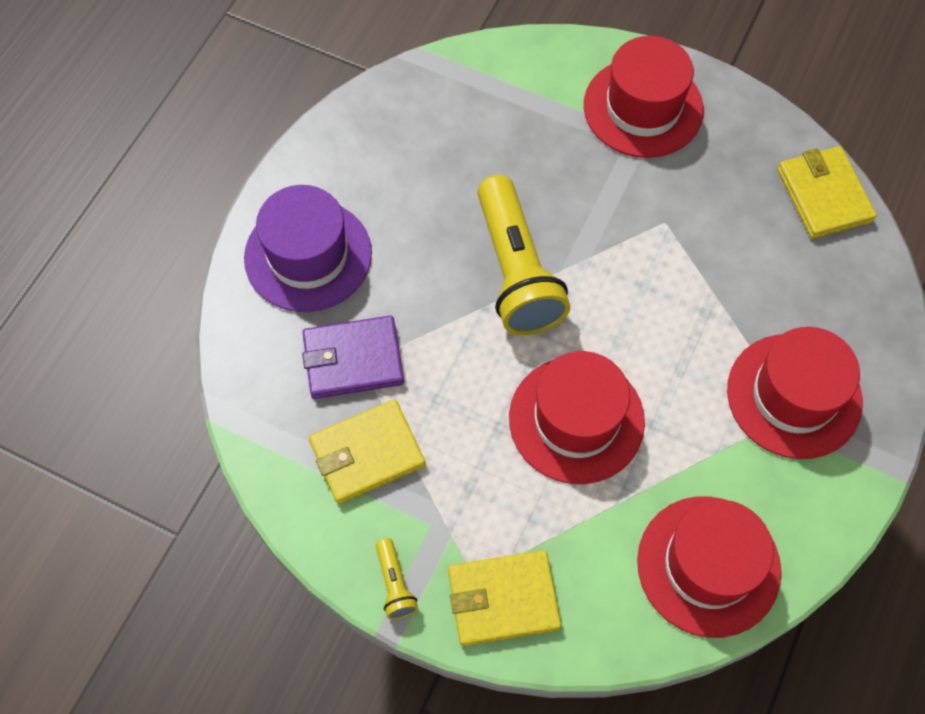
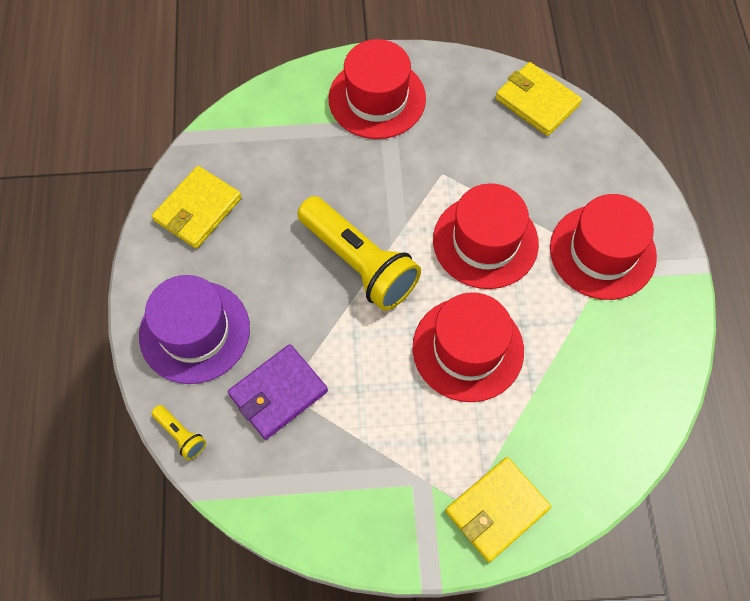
camera: 30 degrees left, 0 degrees up
(367, 454) = (332, 459): yellow wallet -> yellow wallet (198, 210)
(395, 584) = (413, 545): yellow flashlight -> yellow flashlight (181, 435)
(708, 565) = (620, 403): red hat -> red hat (485, 241)

